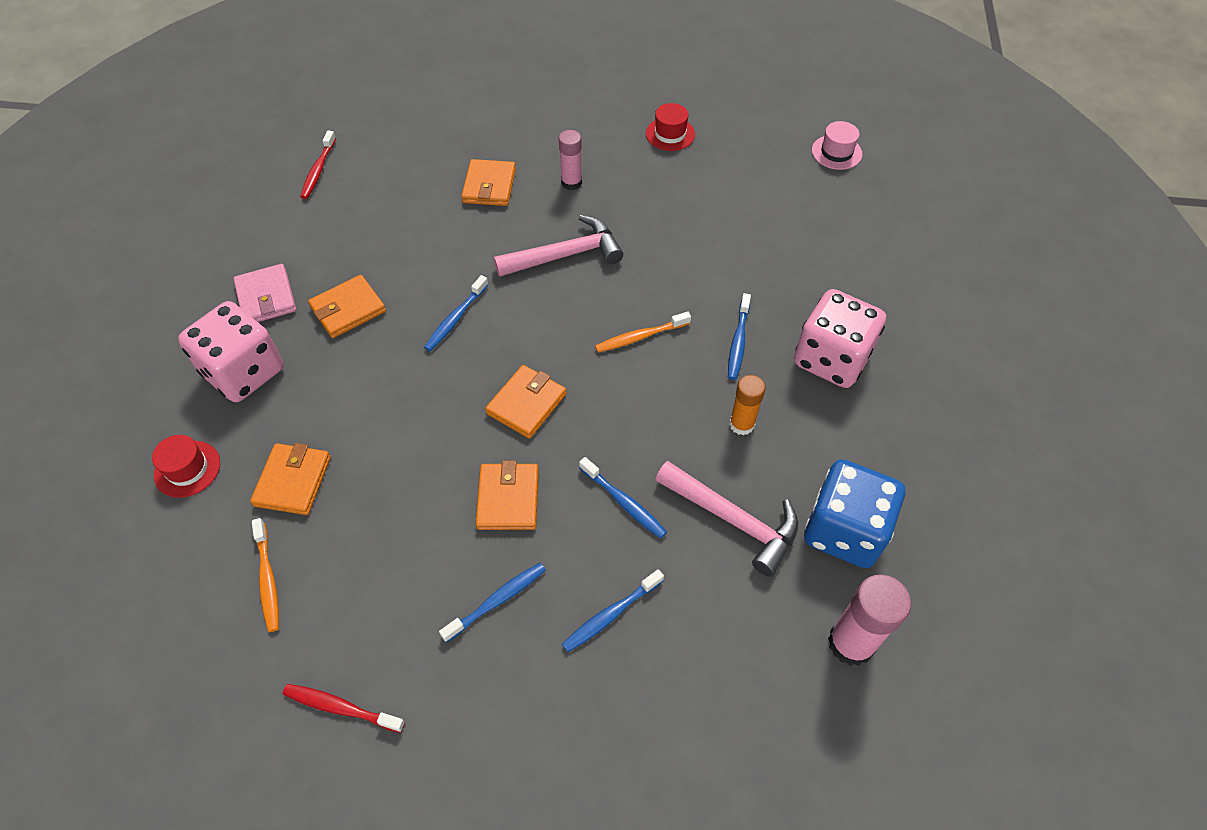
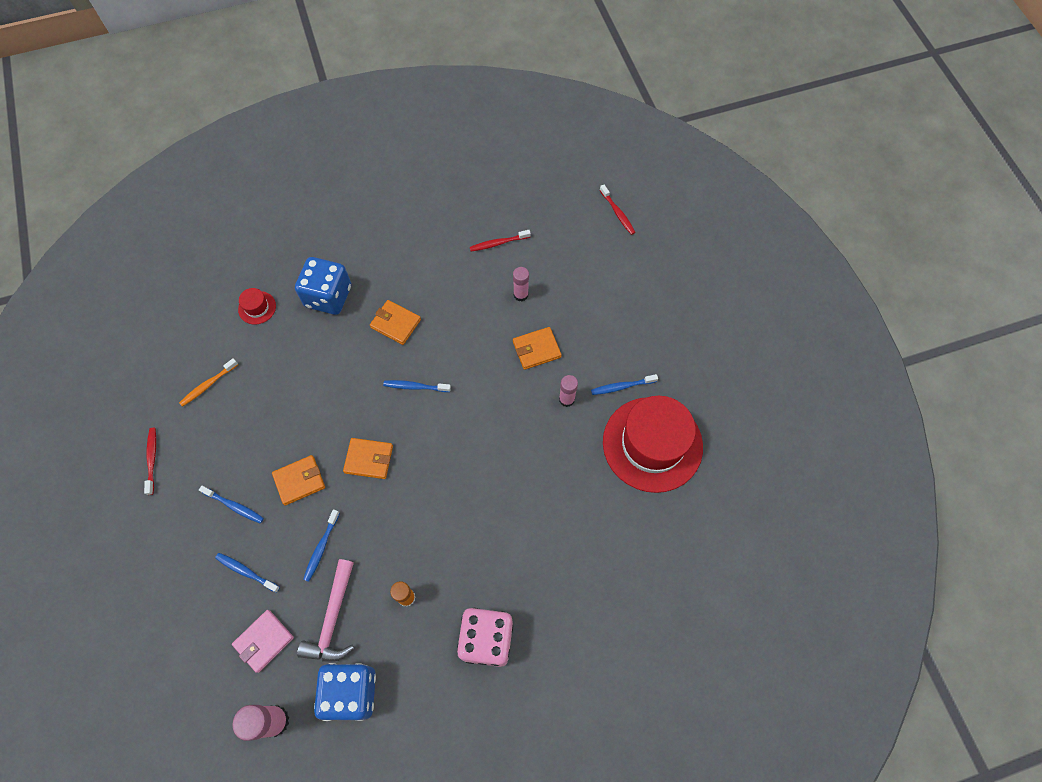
camera: 65 degrees right, 10 degrees up
(244, 372) = (328, 296): pink dice -> blue dice
(266, 297) = (385, 275): pink wallet -> pink wallet (264, 641)
(293, 481) = (269, 363): orange wallet -> none
(369, 59) = (617, 213): none -> red toothbrush
(406, 174) = (521, 294): none -> pink glue stick
(565, 255) = (498, 426): pink hammer -> none
(641, 337) = (450, 504): orange toothbrush -> none
(670, 134) = (652, 444): red hat -> red hat, size x2.48
(738, 341) = (474, 570): blue toothbrush -> blue toothbrush (622, 386)
(836, 152) = (700, 575): pink hat -> none

